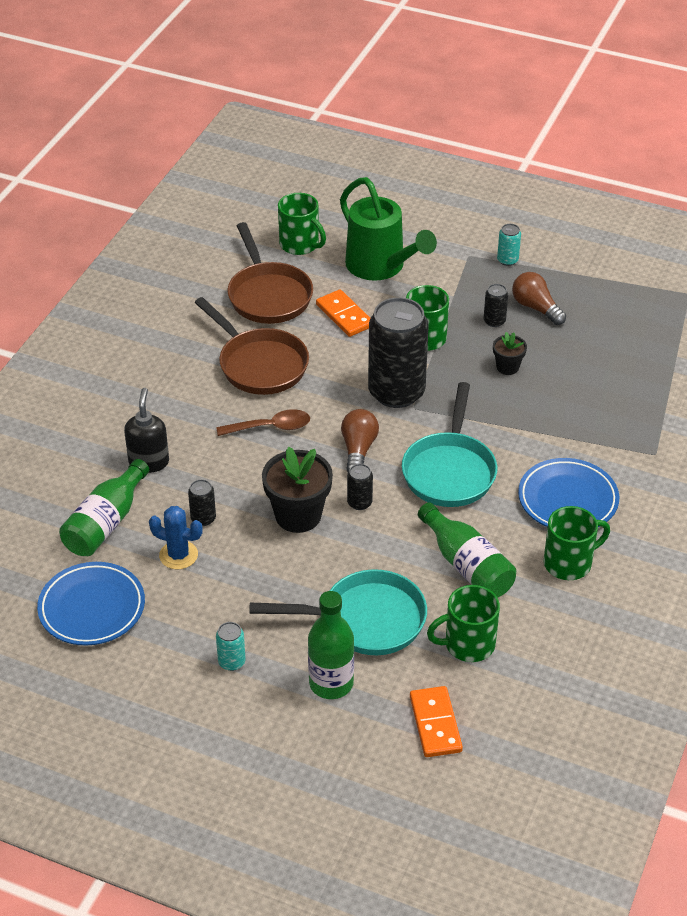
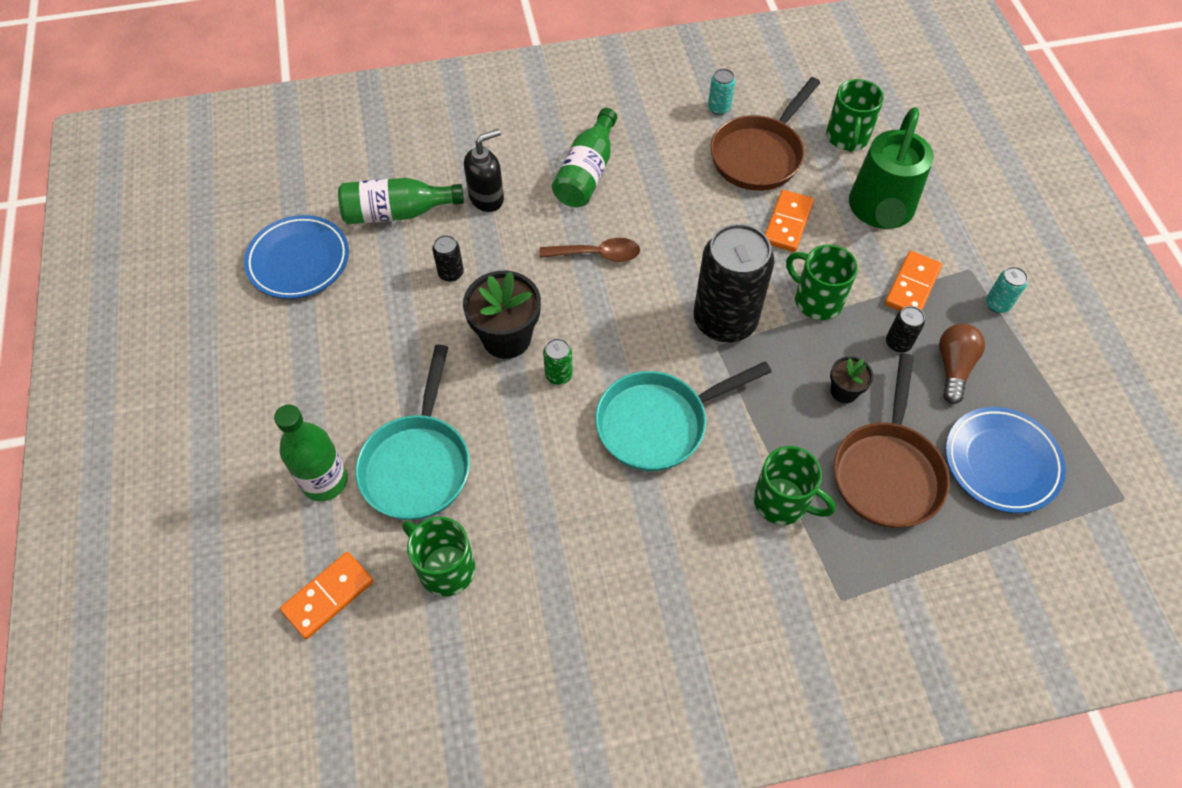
camera: 55 degrees right, 15 degrees up
(178, 555) = (396, 282): blue cactus -> none
(231, 662) = (302, 391): turquoise can -> turquoise can (719, 108)
(259, 364) = (667, 201): brown pan -> brown pan (887, 472)
(271, 427) = (597, 254): brown spoon -> brown spoon turned 45 degrees counterclockwise
(358, 449) = (625, 334): brown light bulb -> none
(359, 503) = (558, 375): black can -> green can
(365, 620) = (417, 464): turquoise pan -> turquoise pan turned 45 degrees clockwise
(456, 289) = (912, 286): none -> orange domino
(467, 565) = (546, 509): green bottle -> green bottle (587, 173)
(567, 499) = (704, 550): blue plate -> blue plate (1001, 462)
(569, 563) = (617, 601): green mug -> green mug (782, 502)

